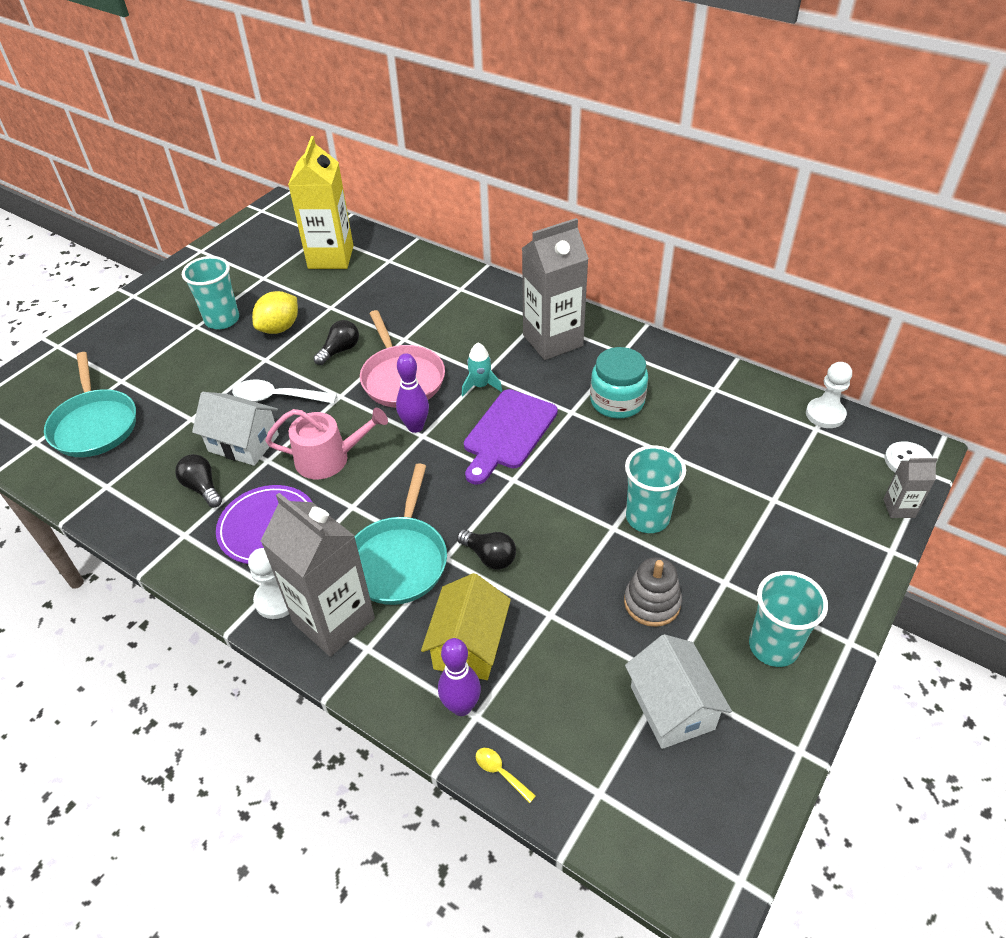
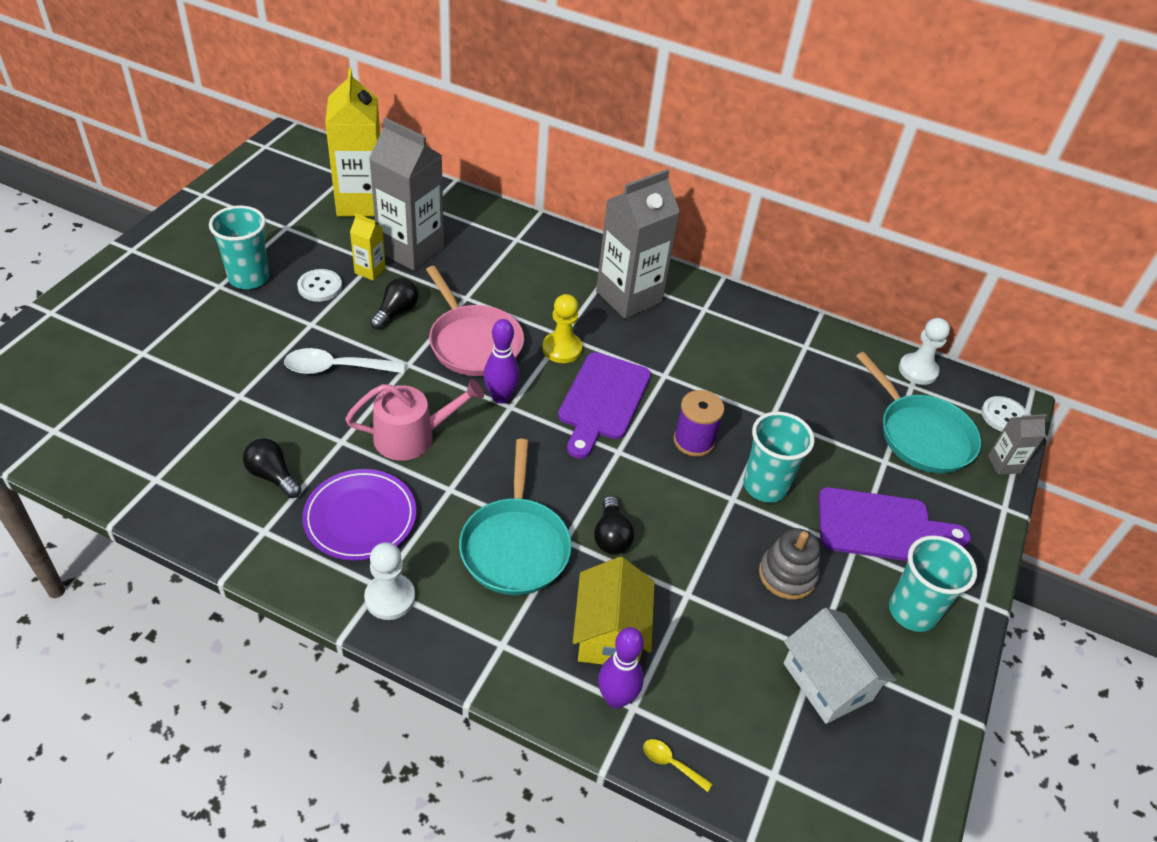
camera: 15 degrees left, 0 degrees up
(94, 425) = (122, 407): turquoise pan -> turquoise pan (921, 435)
(243, 443) = (309, 422): white house -> none
(279, 328) = (320, 287): yellow lemon -> white button
(325, 315) = (370, 271): none -> yellow carton
(334, 620) = (458, 617): grey carton -> grey carton (411, 250)
(480, 386) = (562, 349): turquoise rocket -> yellow pawn
(489, 556) = (611, 536): black light bulb -> black light bulb turned 60 degrees clockwise
(586, 473) = (694, 441): none -> purple spool
(617, 401) = (709, 362): turquoise jar -> none
(757, 562) = (881, 527): none -> purple cutting board

